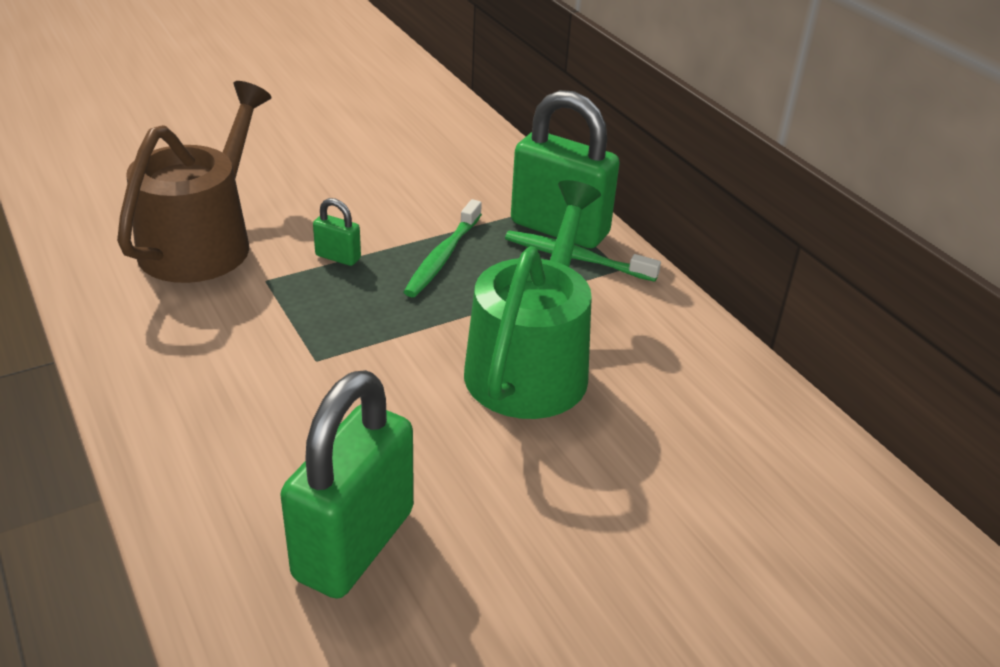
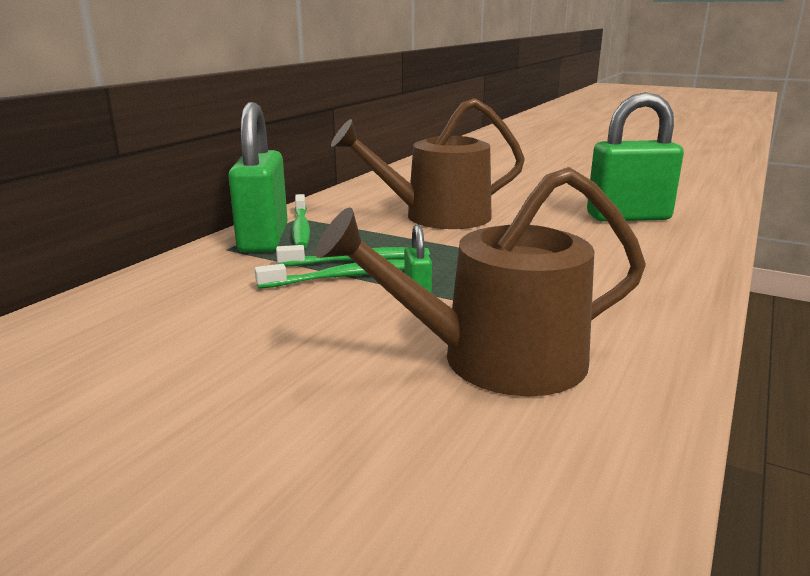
camera: 120 degrees left, 15 degrees down
(414, 236) = (342, 277): none -> green toothbrush
(531, 364) = (437, 216): green watering can -> brown watering can

